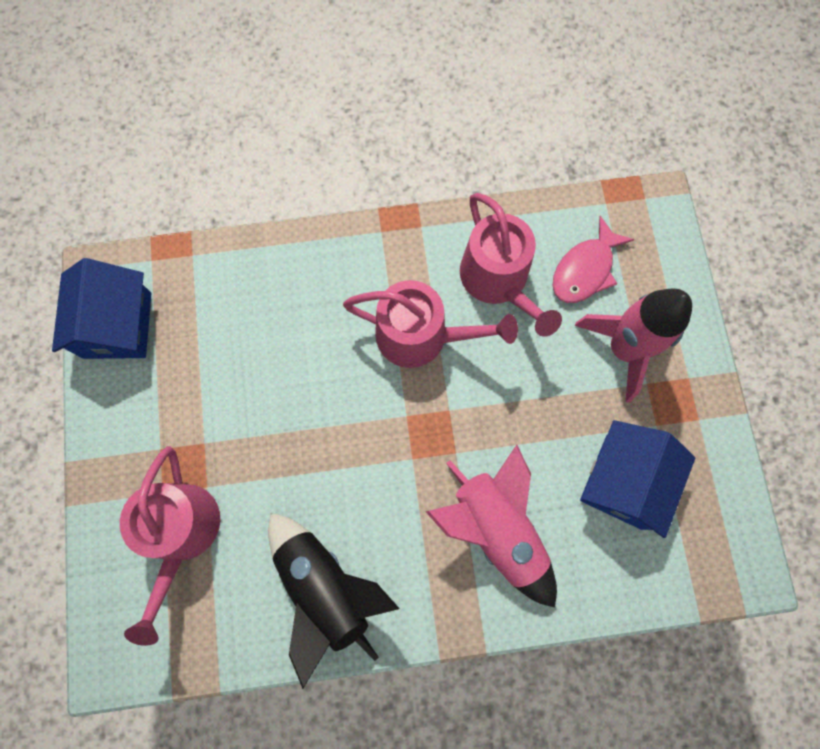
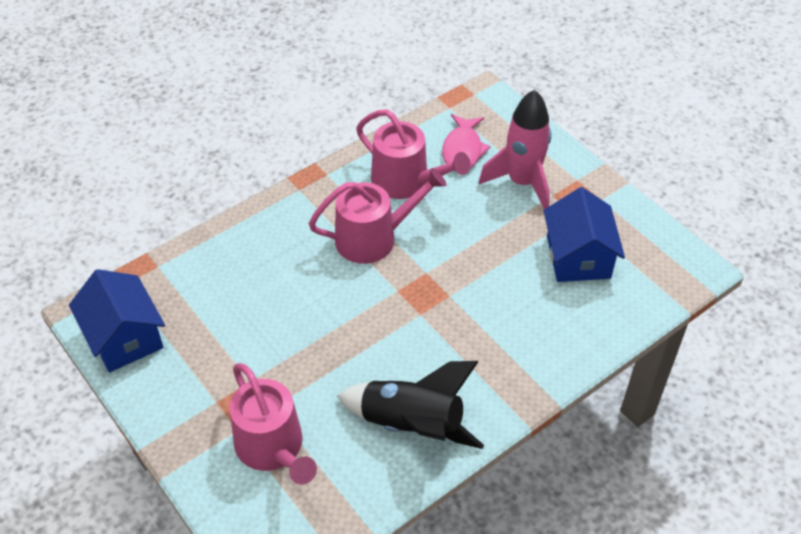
camera: 30 degrees left, 25 degrees down
(496, 529) = (512, 327): pink rocket -> none

